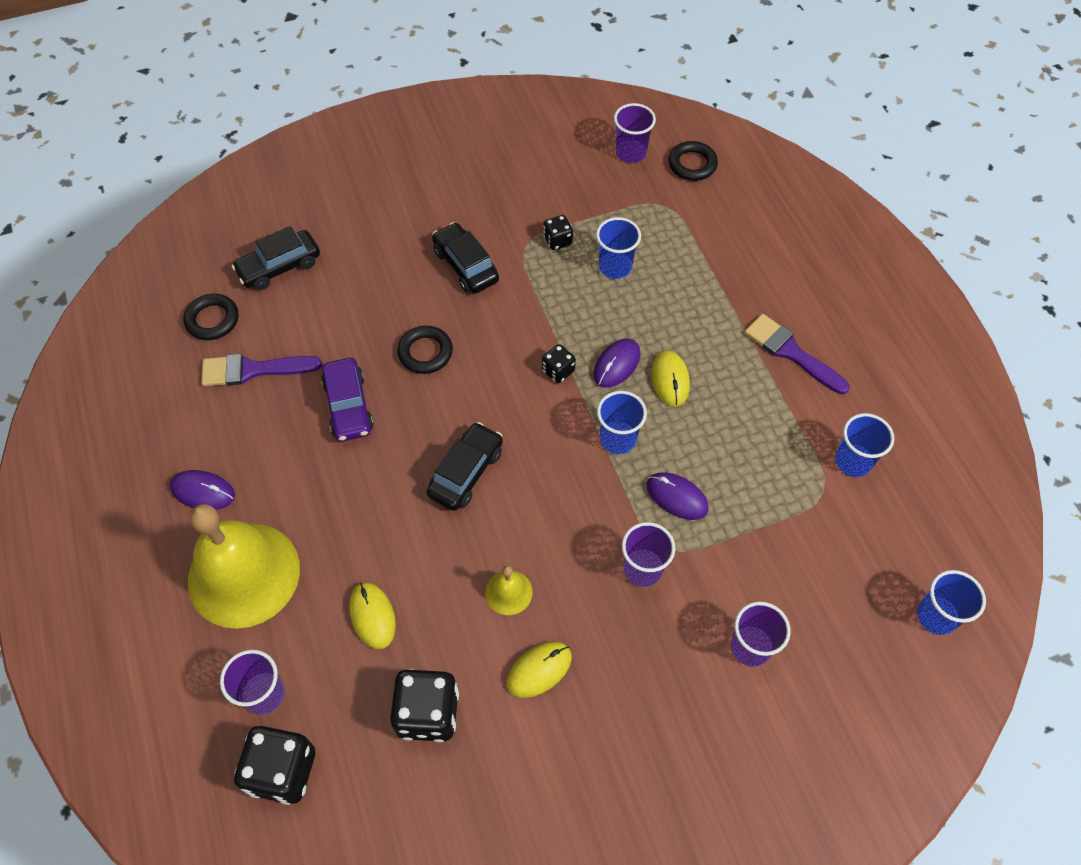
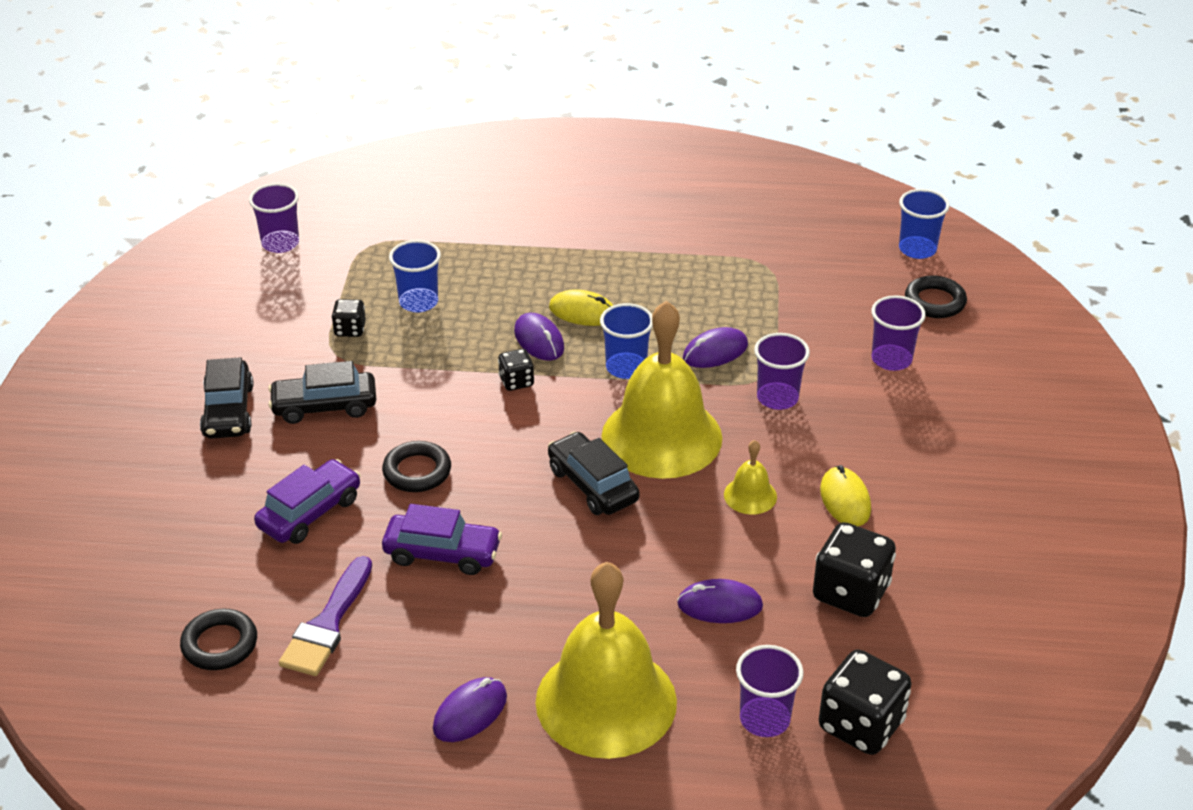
camera: 65 degrees left, 20 degrees down
(279, 267) = (190, 561): black car -> black car (228, 411)
(354, 309) = (310, 512): none -> purple car
(372, 616) = (720, 605): yellow mouse -> purple mouse
(547, 498) = (661, 436): none -> yellow bell
(692, 164) = (334, 210): black ring -> black ring (934, 302)
(791, 352) = (607, 230): purple brush -> none
(853, 461) = (746, 237): blue cup -> none

